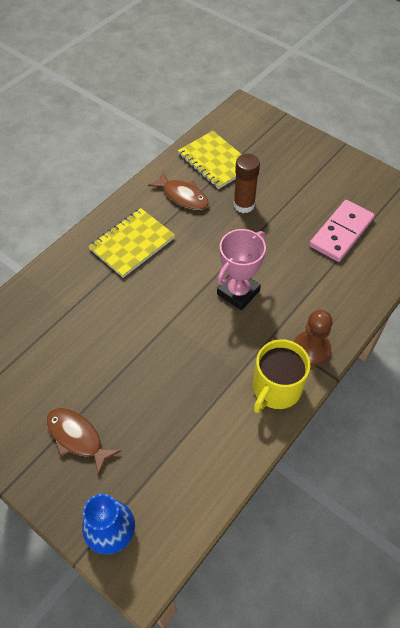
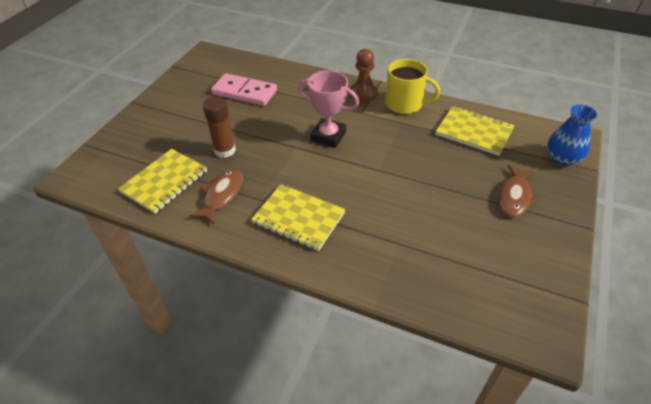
camera: 105 degrees left, 10 degrees down
(196, 447) = (474, 132): none -> yellow notebook

